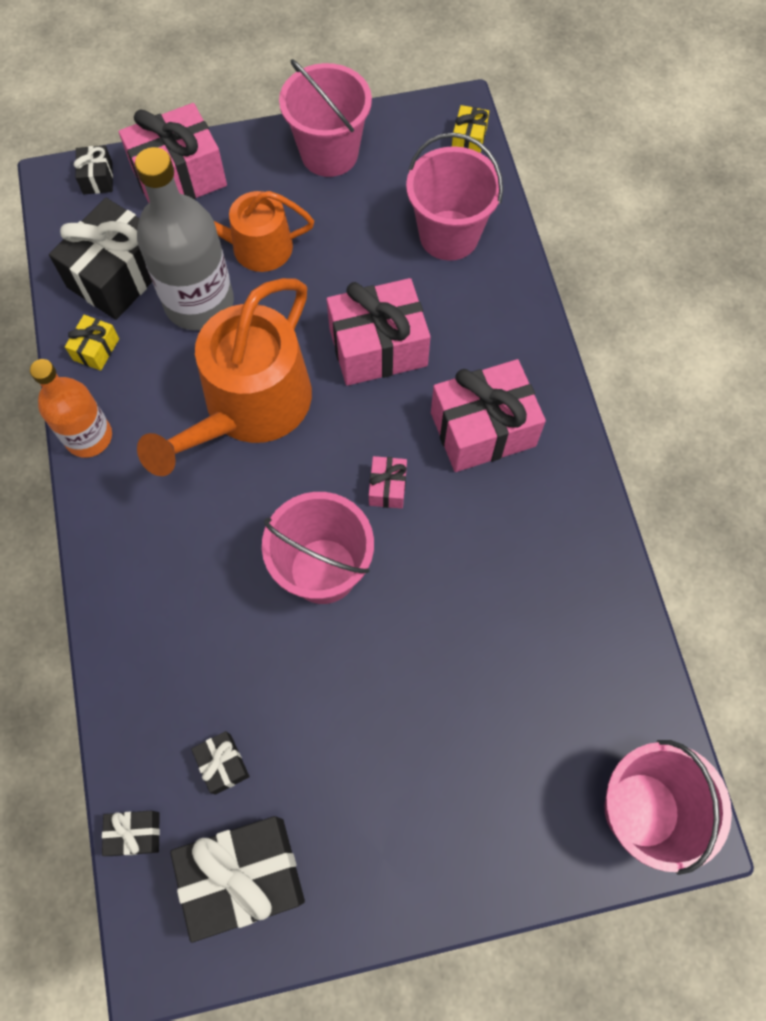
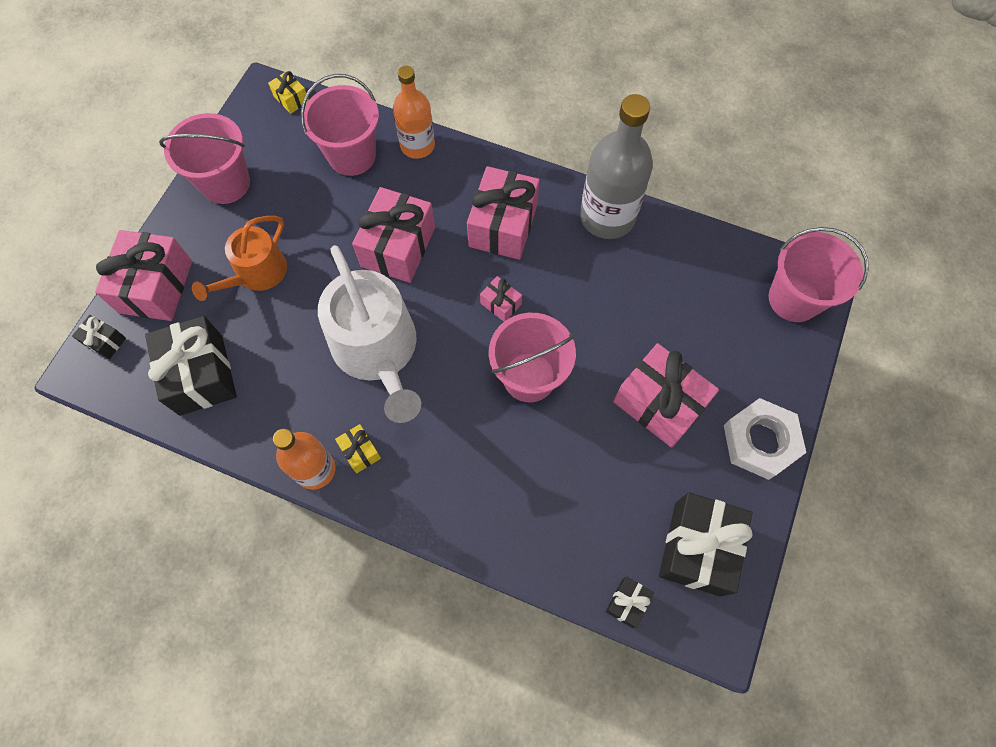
camera: 55 degrees left, 0 degrees up
(96, 349) = (249, 424): yellow gift -> yellow gift (360, 451)
(199, 302) = (270, 334): grey bottle -> grey bottle (607, 217)
(223, 764) = (616, 518): black gift -> none
(249, 407) = (378, 350): orange watering can -> white watering can
(388, 729) = (659, 403): none -> pink gift
(422, 875) = (760, 441): none -> white nut
(511, 285) = (417, 145): none -> orange bottle

